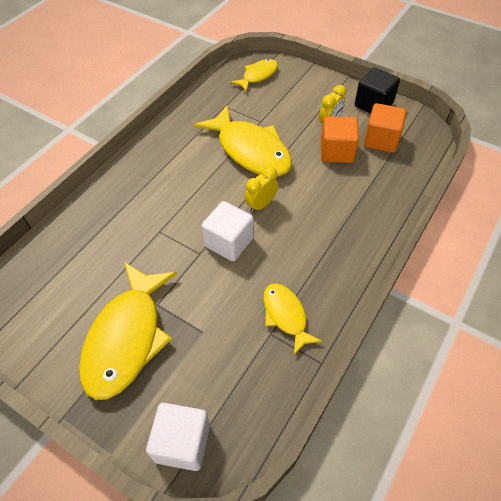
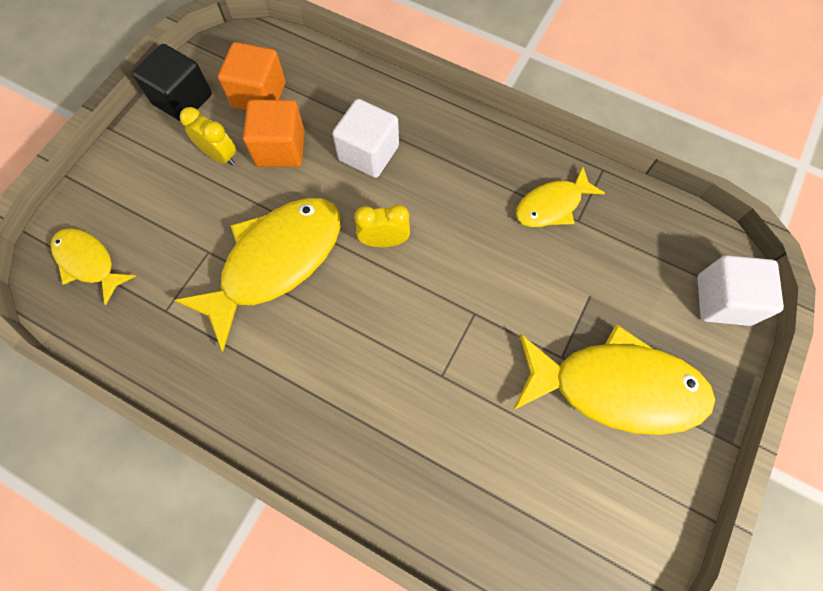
camera: 95 degrees left, 15 degrees up
(229, 242) = (453, 277): white cube -> white cube (368, 153)
(261, 205) = (384, 241): yellow clock -> yellow clock turned 135 degrees clockwise

